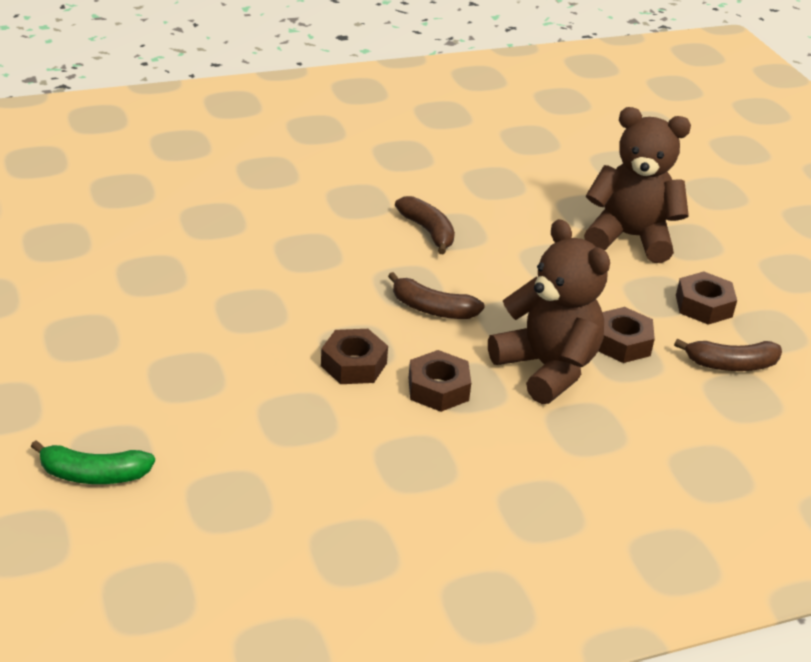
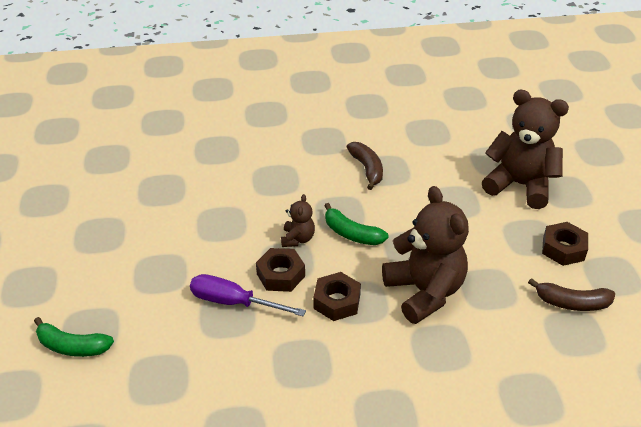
camera: 15 degrees right, 5 degrees up
(301, 402) = (234, 302): none -> purple screwdriver
(362, 320) = (297, 239): none -> brown teddy bear
(432, 309) = (351, 233): brown banana -> green banana
(622, 343) = (489, 275): brown nut -> none

